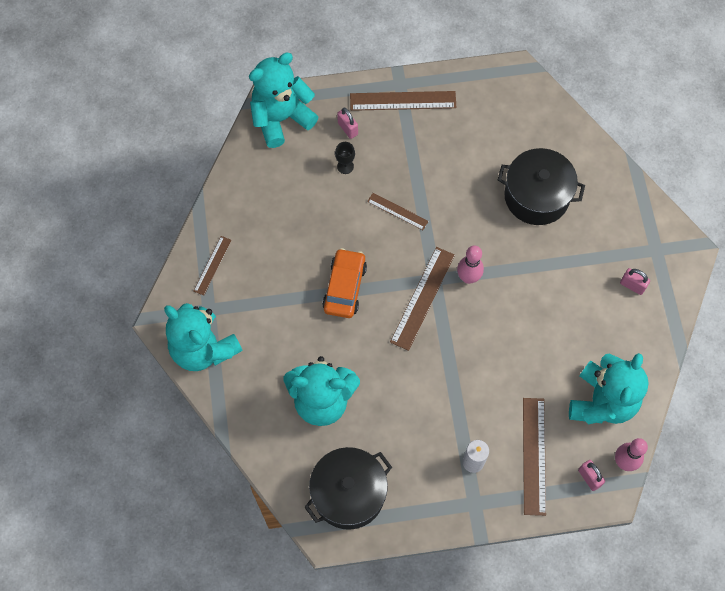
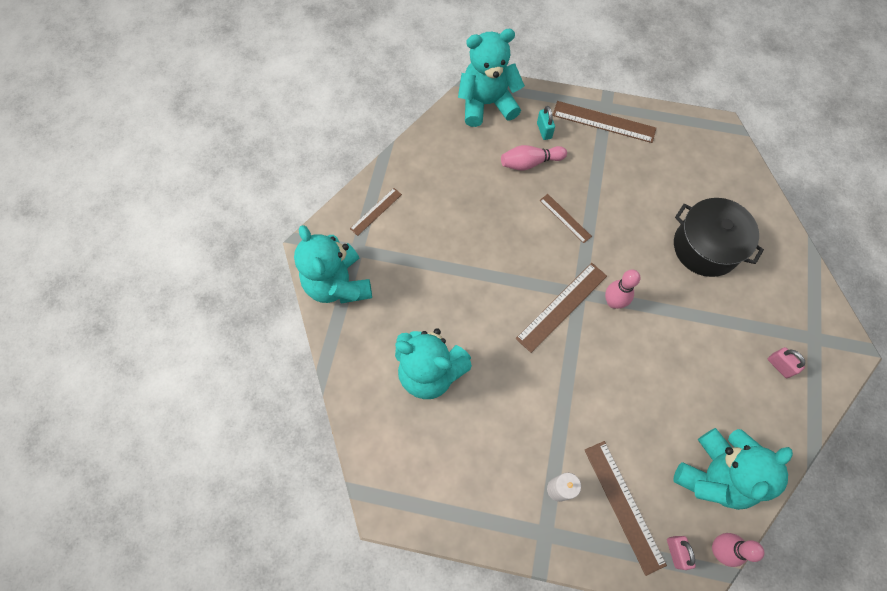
camera: 20 degrees right, 0 degrees up
(344, 287) = (490, 271): orange car -> none
(345, 166) = (530, 162): black goblet -> pink bowling pin
(347, 129) = (544, 130): pink padlock -> turquoise padlock
(348, 493) = (421, 475): black pot -> none
(533, 455) = (623, 506): brown ruler -> brown ruler turned 45 degrees counterclockwise

